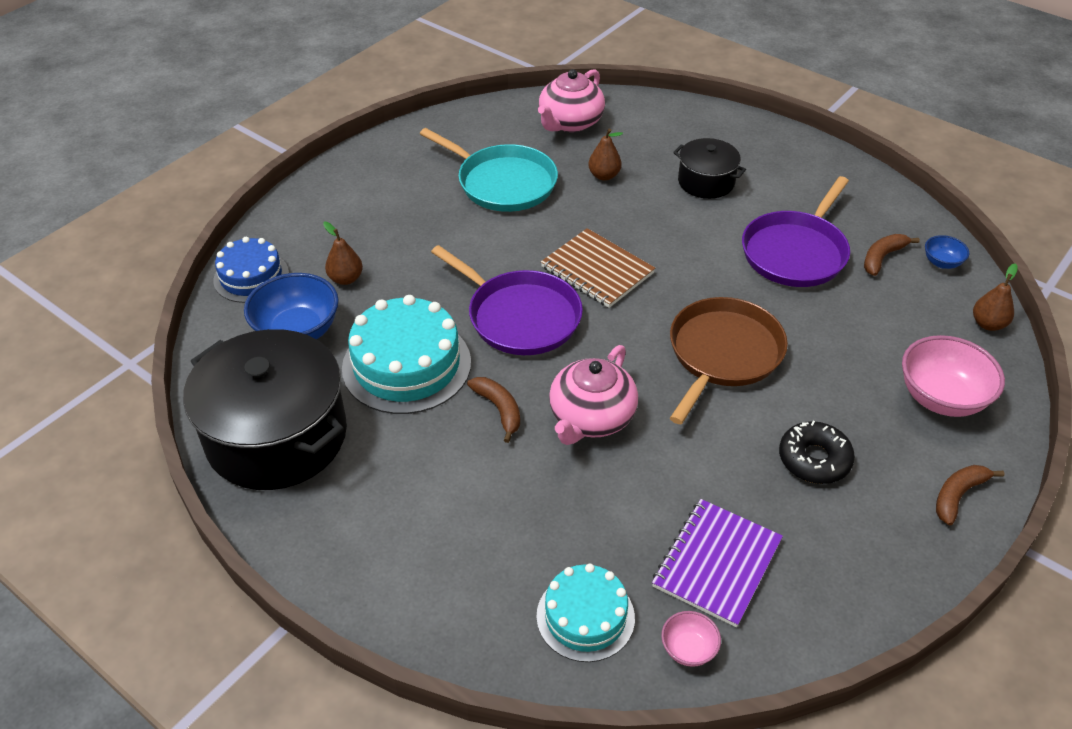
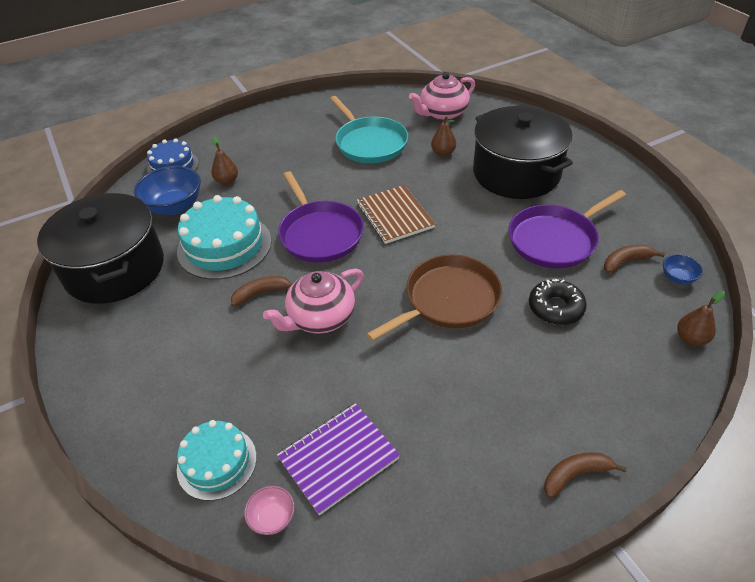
camera: 25 degrees right, 0 degrees up
(499, 410) = (262, 293): brown banana -> brown banana turned 105 degrees counterclockwise
(706, 182) = (516, 173): black pot -> black pot, size x1.95
(814, 459) = (469, 403): black donut -> black donut (555, 308)
(941, 398) = (610, 387): pink bowl -> none

